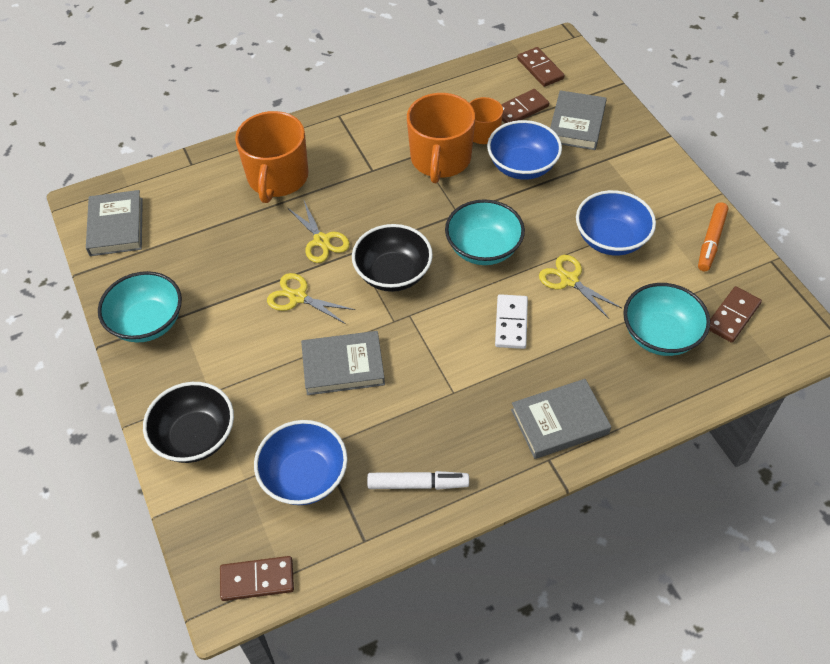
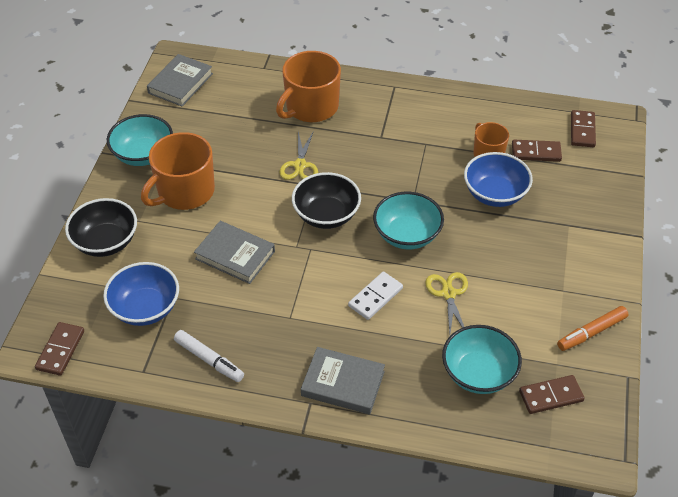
camera: 35 degrees right, 5 degrees down
(257, 579) = (60, 350): brown domino -> brown domino turned 75 degrees clockwise
(298, 297) = (249, 193): yellow scissors -> none
(440, 159) = (437, 156): orange mug -> orange mug (185, 192)
(576, 124) = (570, 186): grey book -> none
(611, 239) = (511, 284): blue bowl -> none

